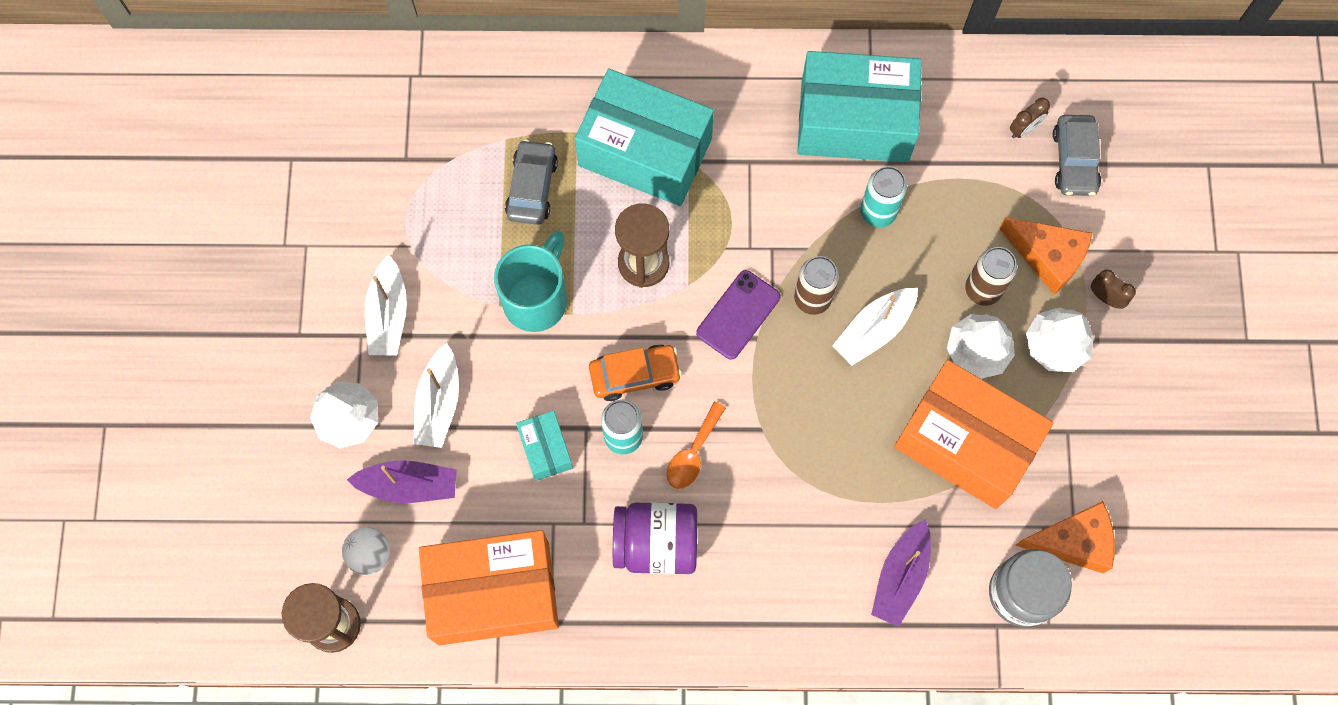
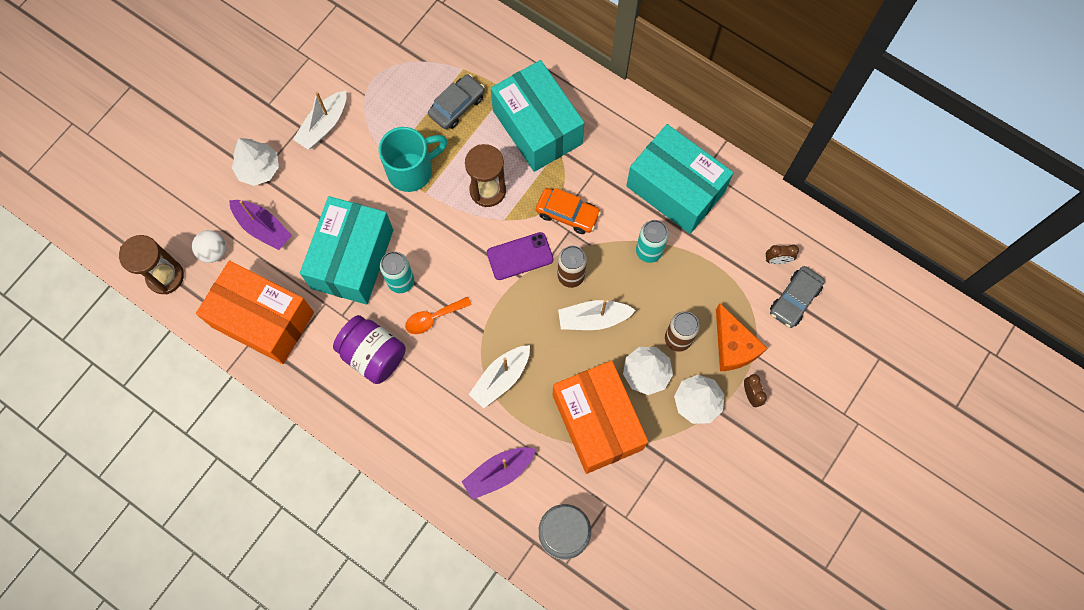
camera: 35 degrees right, 0 degrees up
(439, 403) = (313, 193): white boat -> white boat (501, 378)
(546, 449) = (352, 259): turquoise box -> turquoise box, size x2.16
(635, 375) = (434, 251): orange car -> orange car (567, 214)
(1073, 541) = (618, 525): orange cheese -> none

